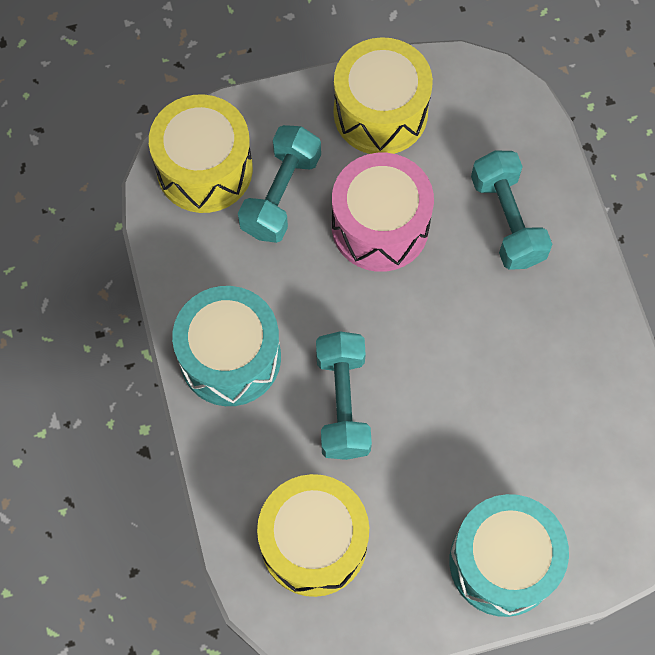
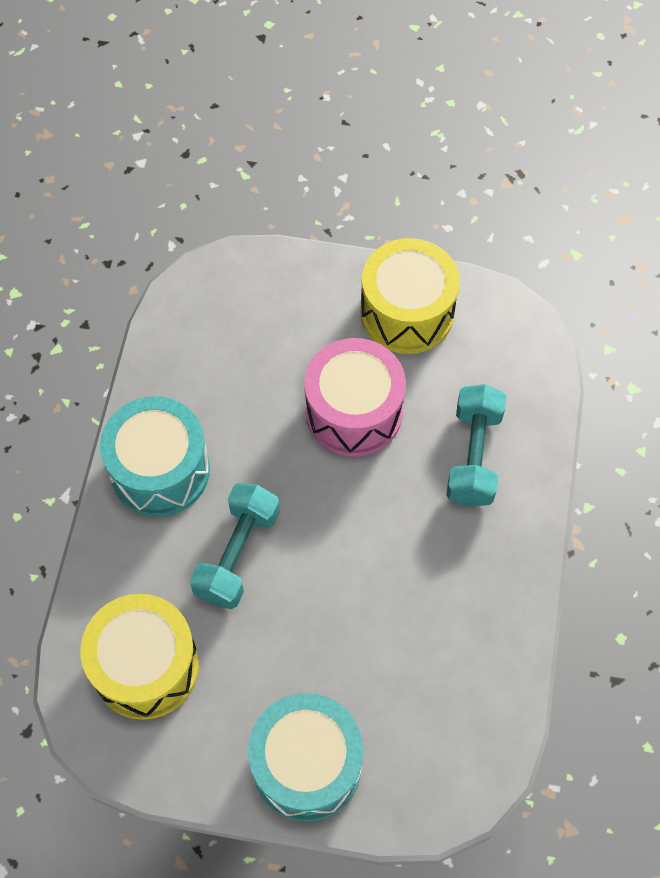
camera: 25 degrees right, 5 degrees down
(204, 169) = (225, 298): yellow drum -> none
(281, 195) = (280, 348): turquoise dumbbell -> none

